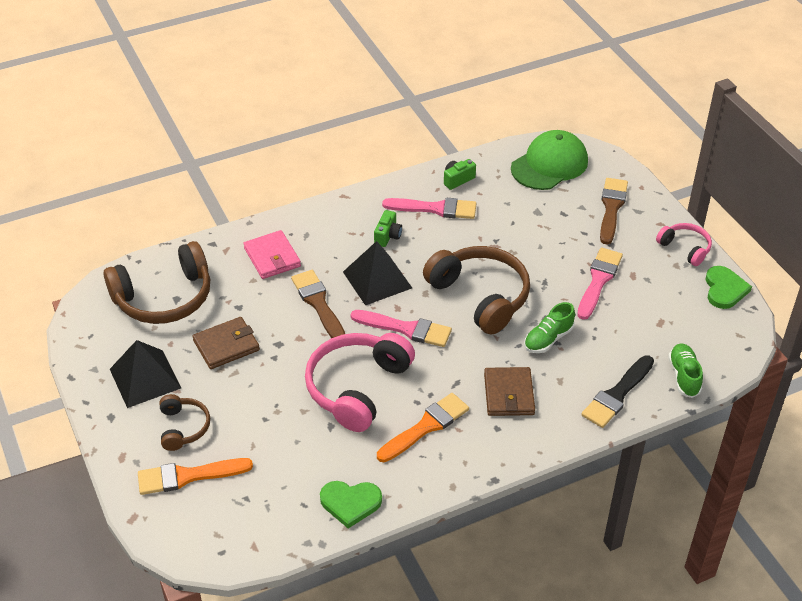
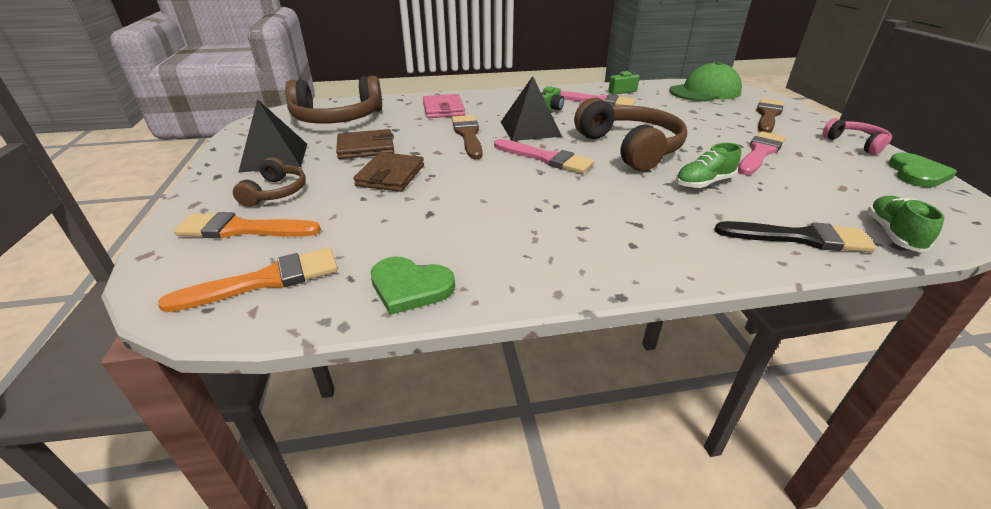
camera: 15 degrees right, 10 degrees down
(357, 387) = (476, 189): pink headphones -> none
(426, 426) = (541, 230): orange brush -> orange brush (265, 280)
(509, 394) = (652, 218): brown wallet -> brown wallet (390, 175)
(617, 395) = (799, 238): black brush -> black brush turned 135 degrees counterclockwise

